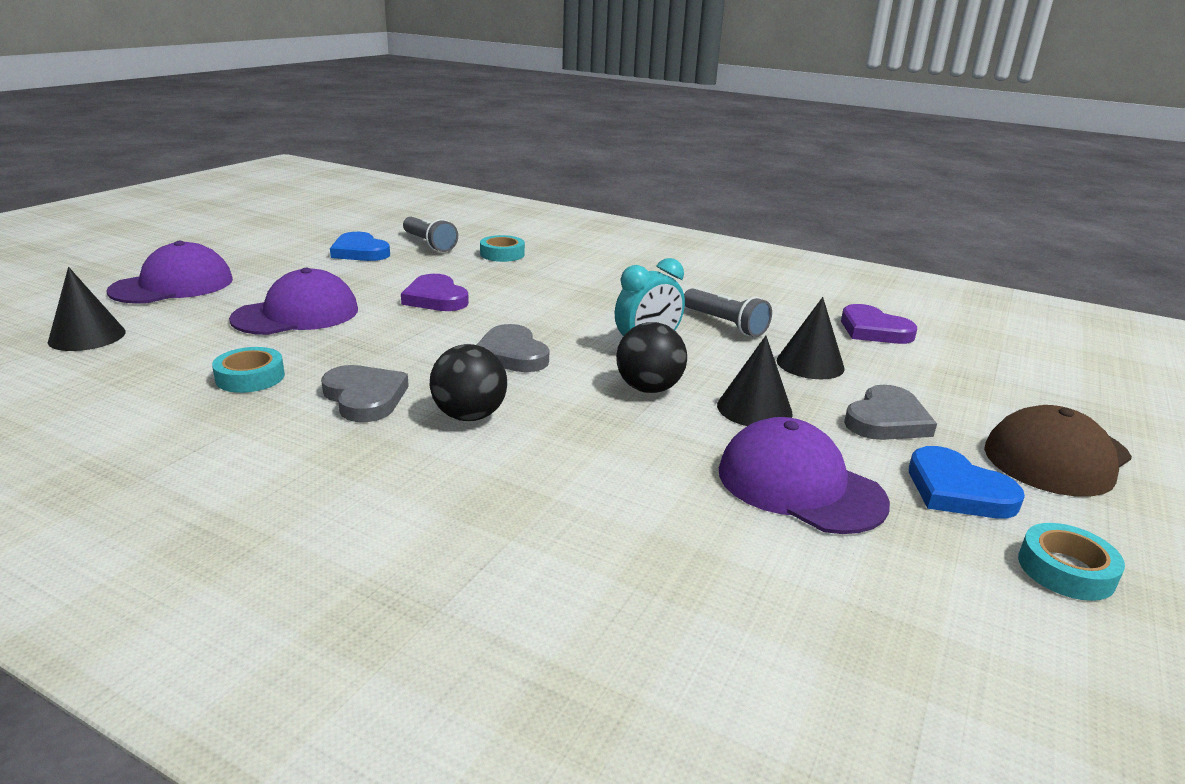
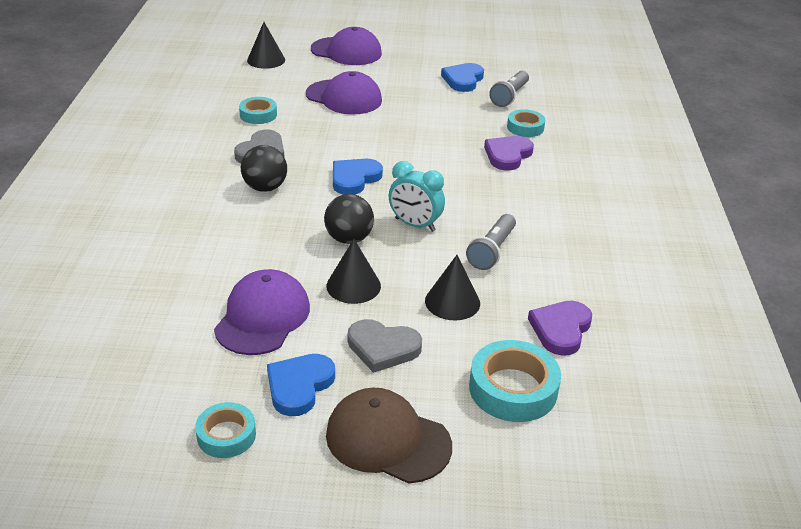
camera: 65 degrees right, 10 degrees up
(435, 298) = (414, 129): purple heart -> purple heart (508, 155)
(511, 354) = (354, 179): grey heart -> blue heart
(965, 373) = (513, 389): none -> turquoise tape

